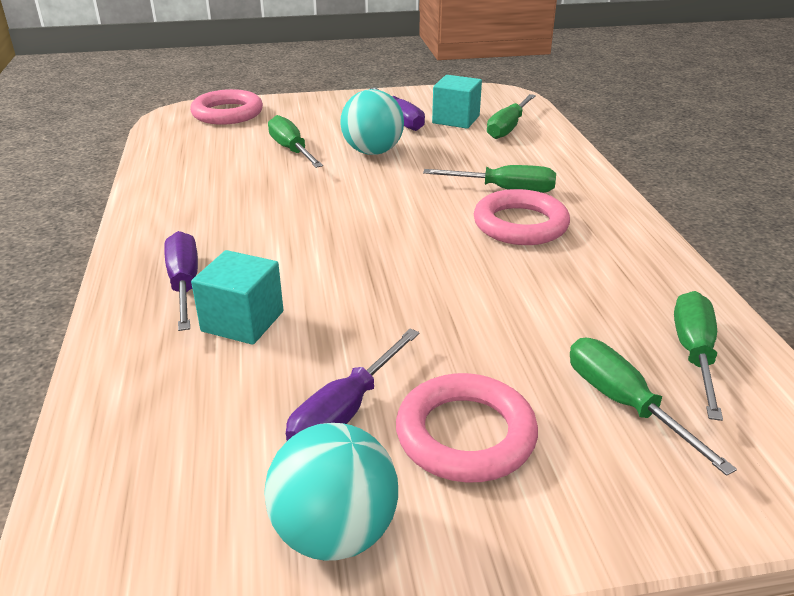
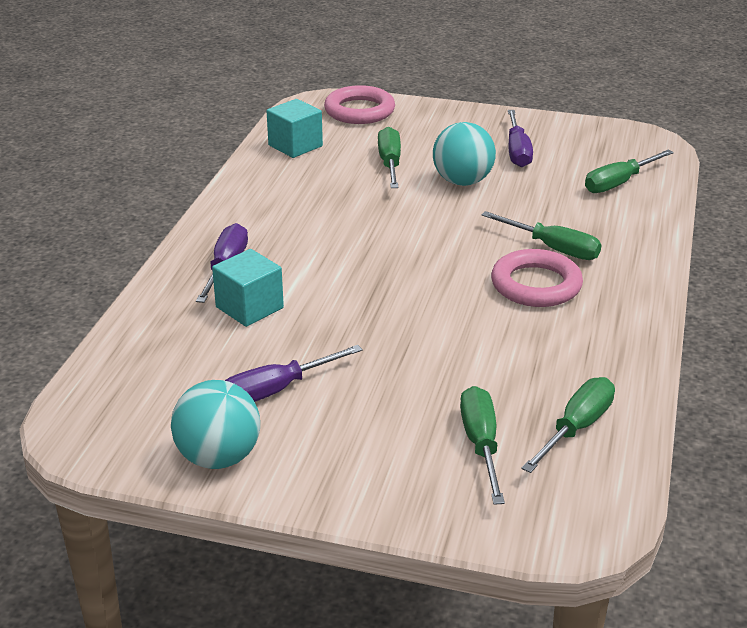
camera: 25 degrees right, 0 degrees up
(456, 119) = (573, 162): turquoise cube -> turquoise cube (295, 146)
(465, 434) = (347, 429): pink ring -> none

